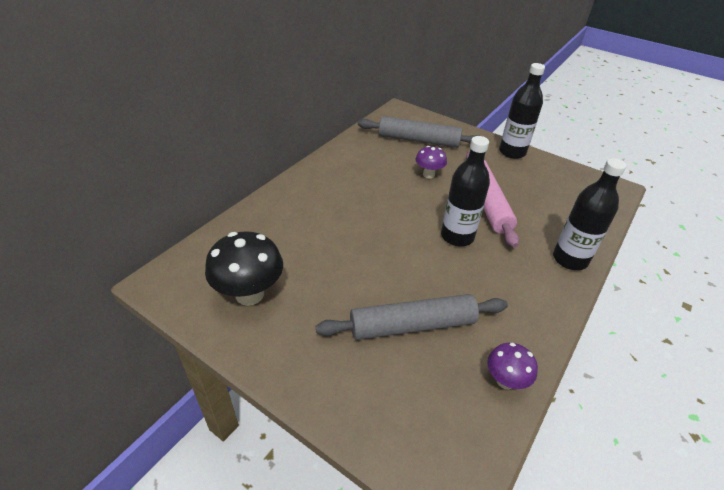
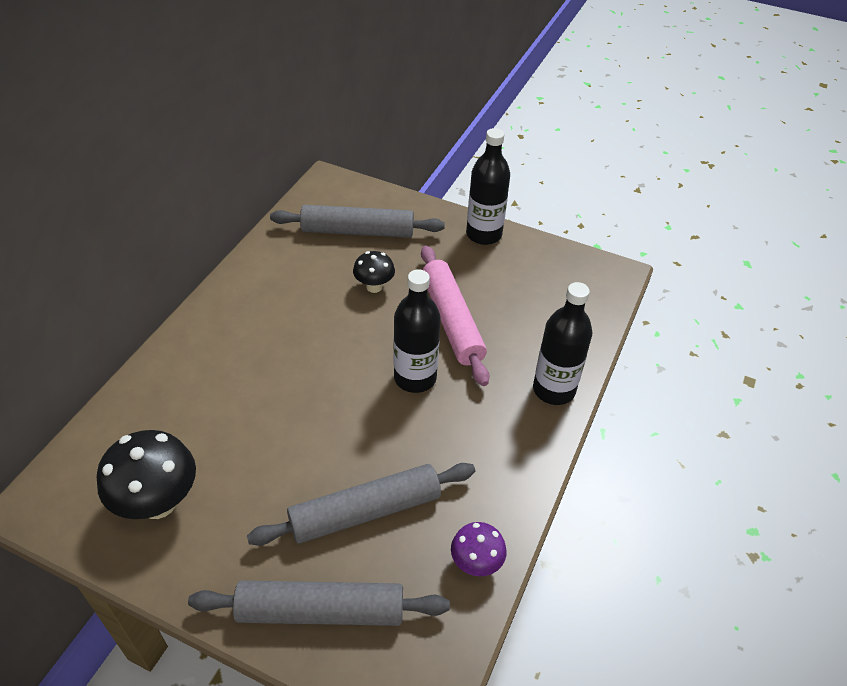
camera: 10 degrees left, 5 degrees up
(369, 397) = (320, 611): none -> grey rolling pin
(428, 174) = (374, 287): purple mushroom -> black mushroom

